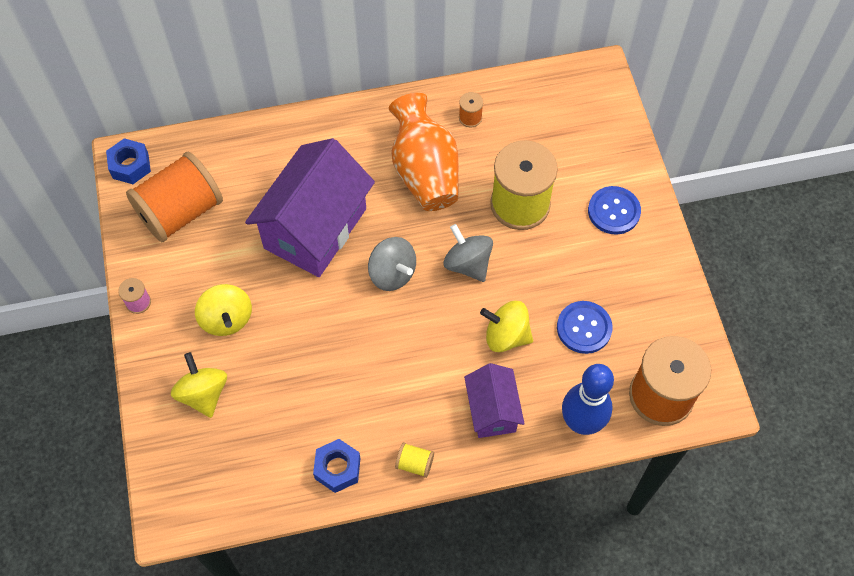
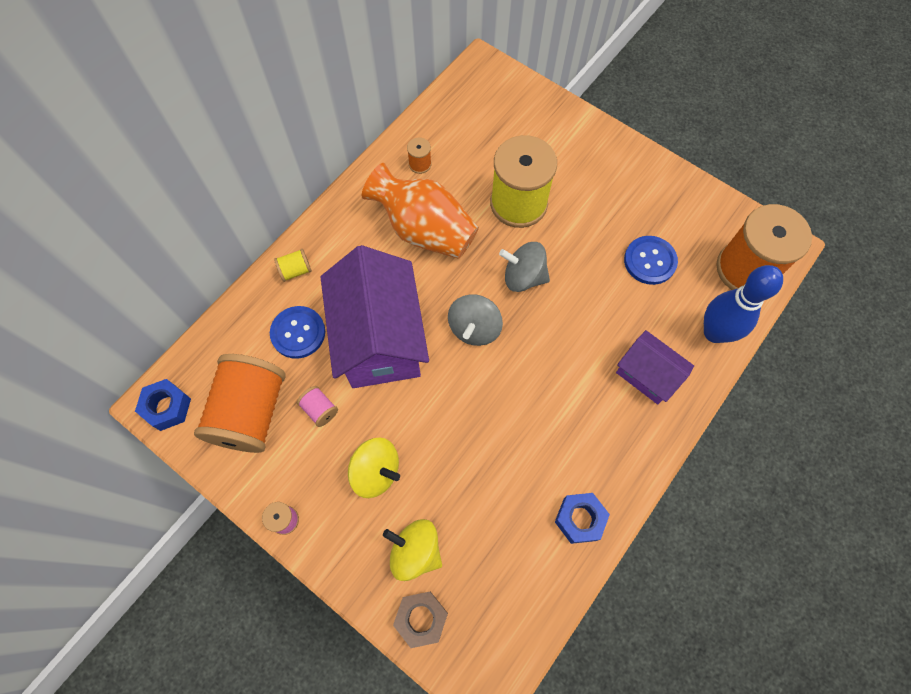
camera: 40 degrees left, 5 degrees up
(166, 440) = (421, 618): none -> brown nut
(228, 246) = (320, 409): none -> pink spool
(392, 273) = (474, 328): grey spinning top -> grey spinning top turned 105 degrees clockwise
(414, 464) = (632, 464): yellow spool -> yellow spool (295, 270)
(506, 335) = (602, 310): yellow spinning top -> none
(614, 211) = (588, 160): blue button -> blue button (298, 333)

